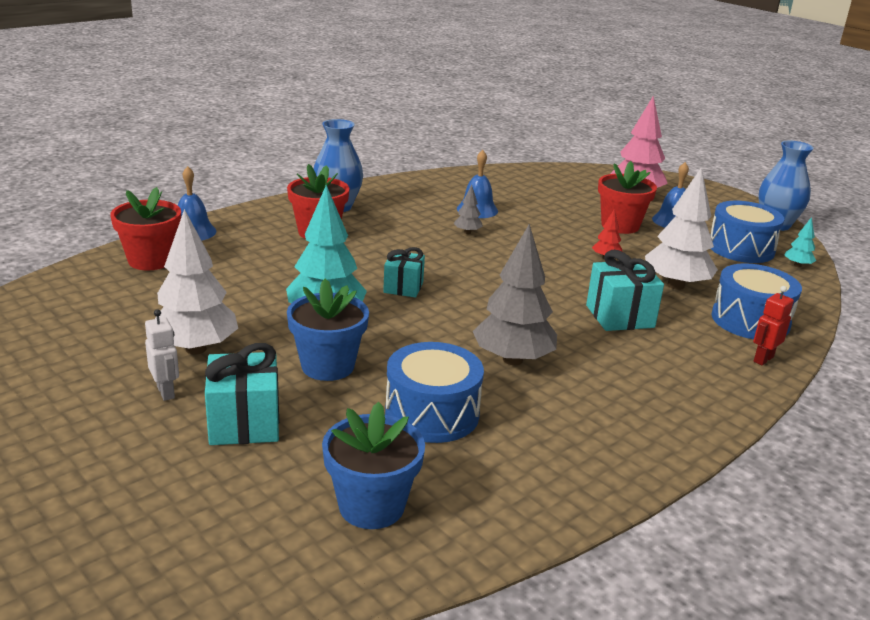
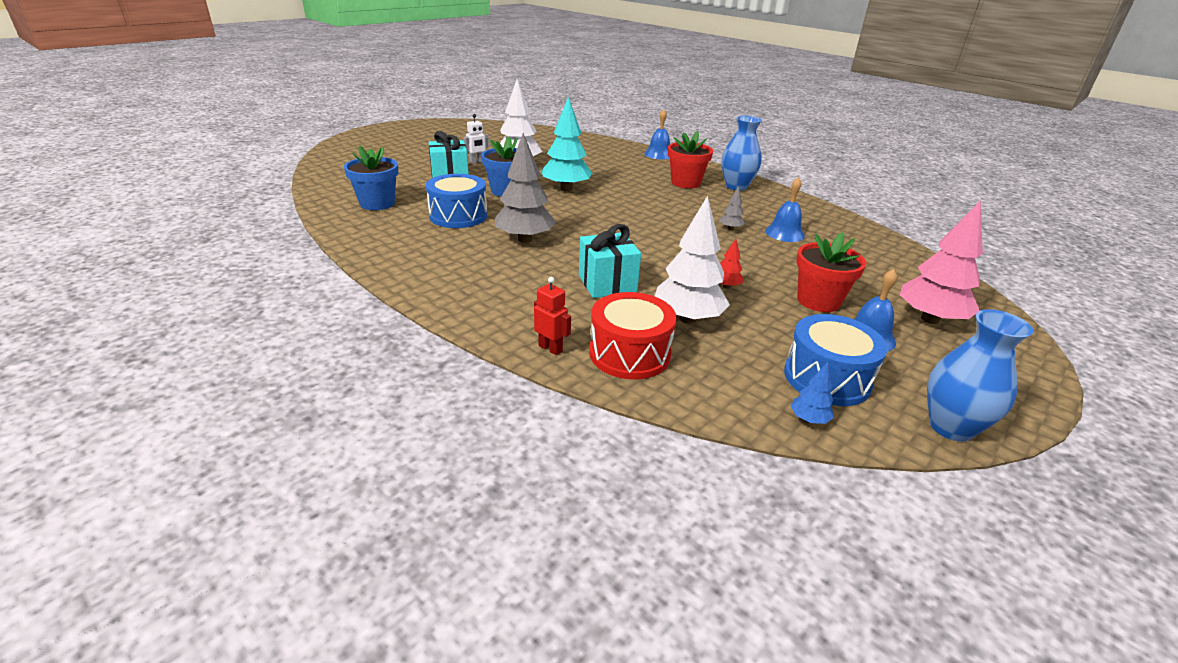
camera: 85 degrees right, 5 degrees up
(151, 260) = (614, 149): red flower pot -> none
(403, 287) = (615, 207): turquoise gift -> none
(750, 320) = (629, 354): blue drum -> red drum
(797, 265) = (809, 419): turquoise tree -> blue tree

